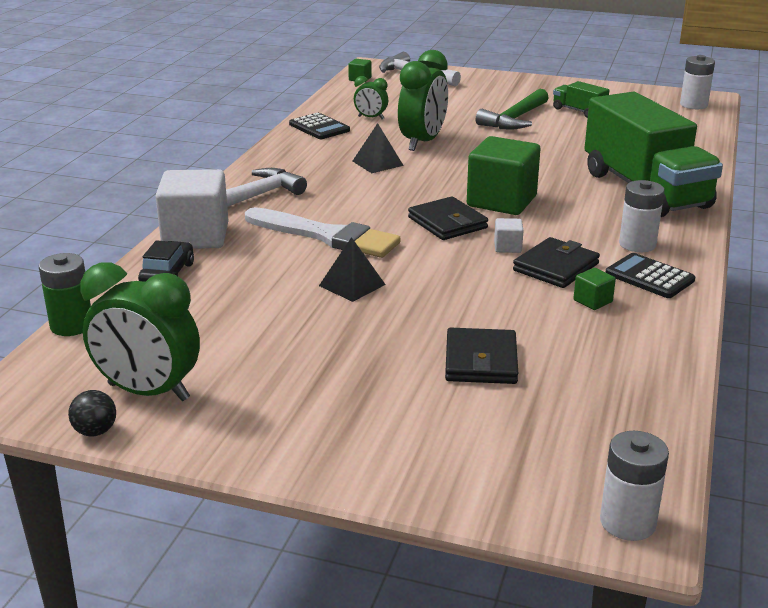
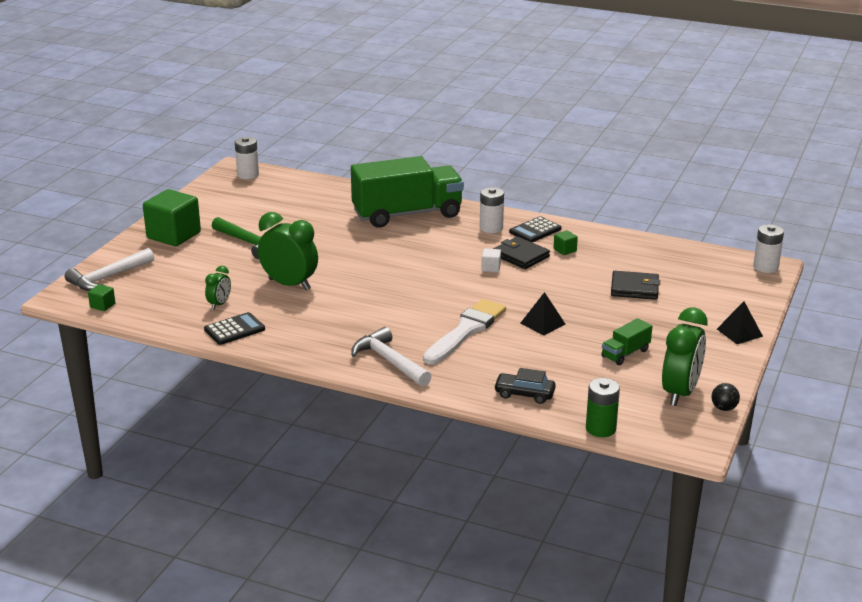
camera: 85 degrees left, 0 degrees up
(196, 236) = (460, 385): white cube -> none
(377, 163) = (330, 306): black pyramid -> black pyramid (739, 332)
(447, 223) = (450, 285): black wallet -> none
(501, 201) = (416, 263): green cube -> green cube (174, 235)
(579, 111) = (243, 217): green truck -> green truck (625, 353)

